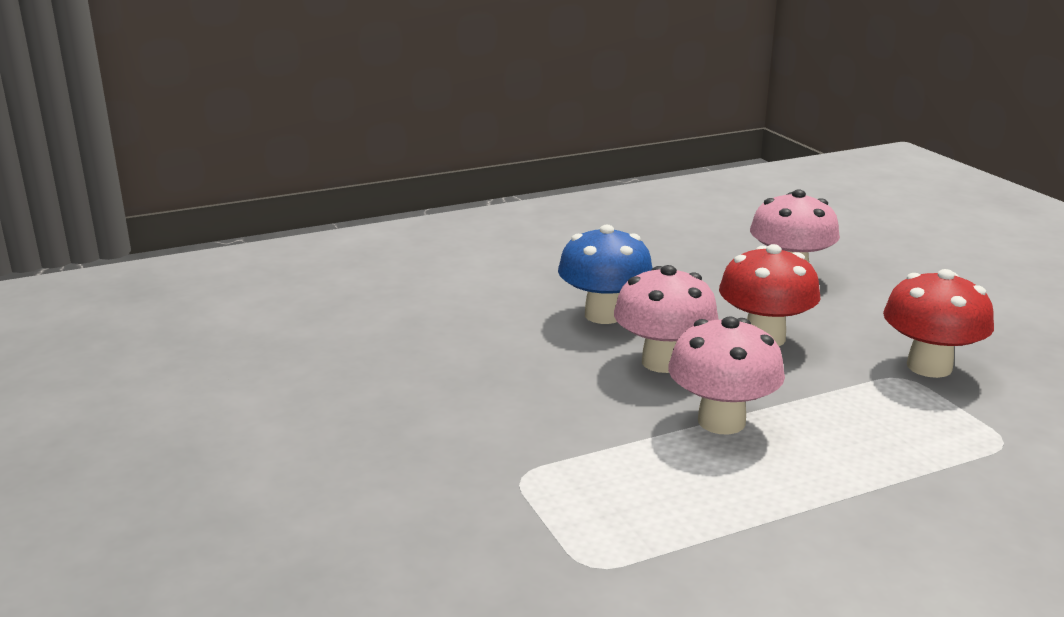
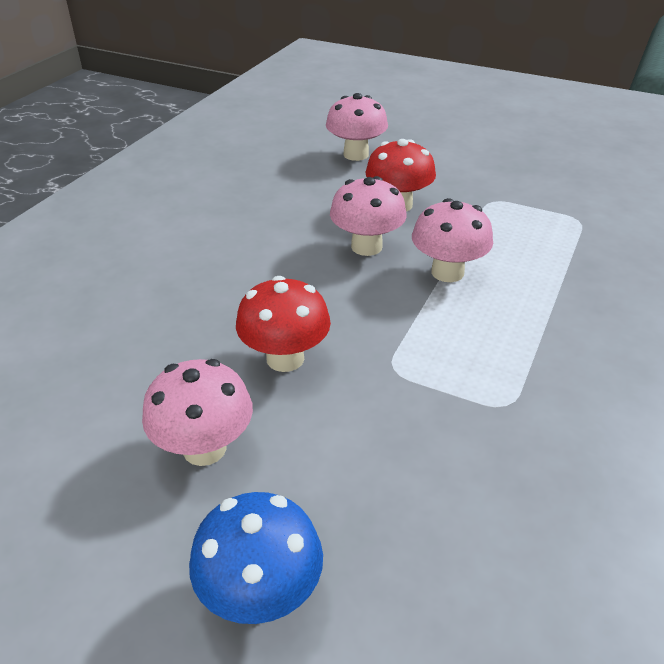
camera: 40 degrees left, 15 degrees up
(266, 451) = (204, 448): none -> pink mushroom
(604, 315) = (289, 228): blue mushroom -> blue mushroom (261, 594)
(929, 367) = (496, 189): red mushroom -> red mushroom (285, 358)

